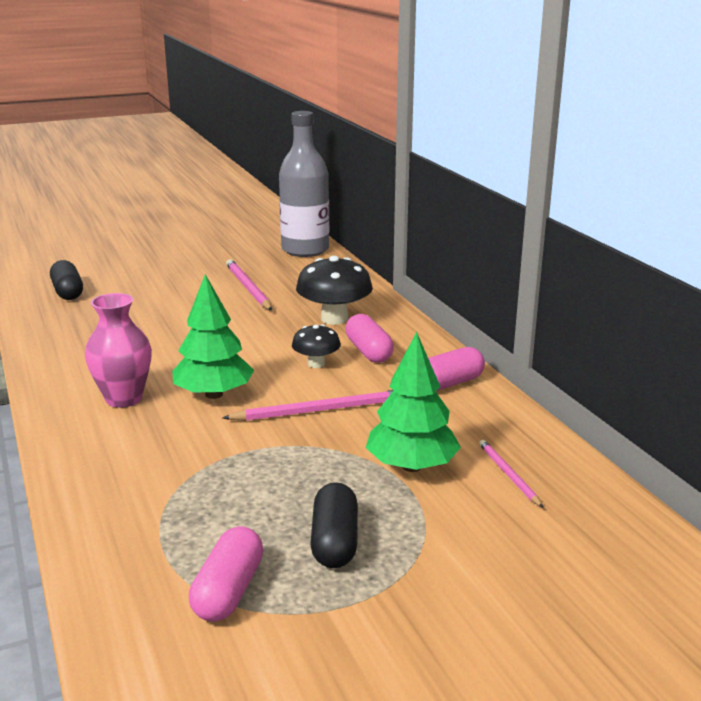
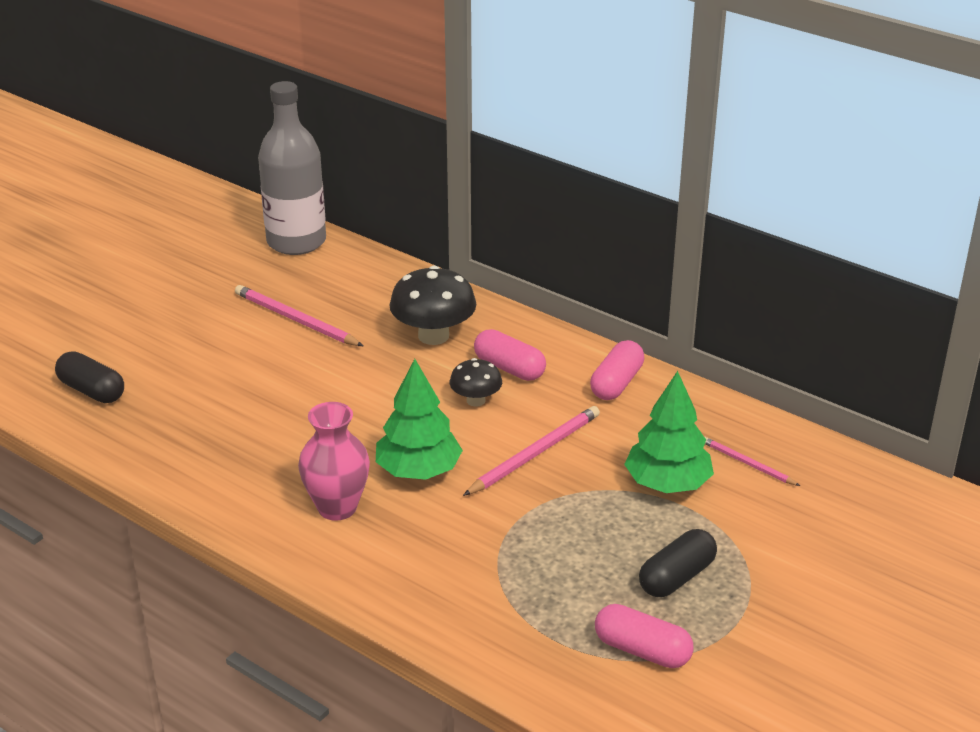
camera: 30 degrees left, 10 degrees up
(228, 591) = (642, 650): pink capsule -> pink capsule turned 45 degrees counterclockwise
(335, 542) = (676, 577): black capsule -> black capsule turned 75 degrees clockwise

